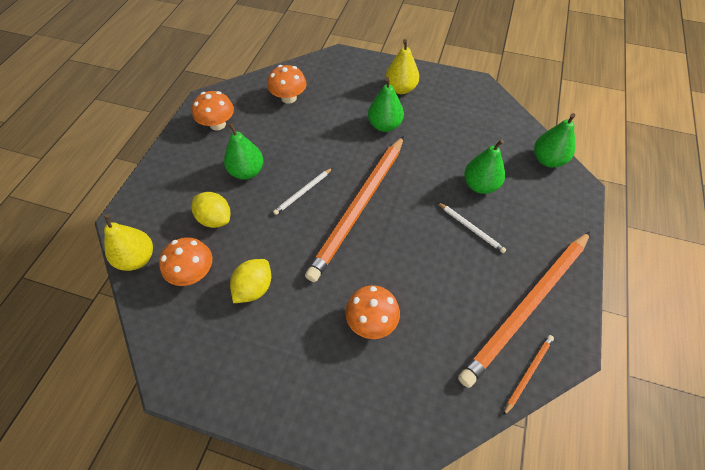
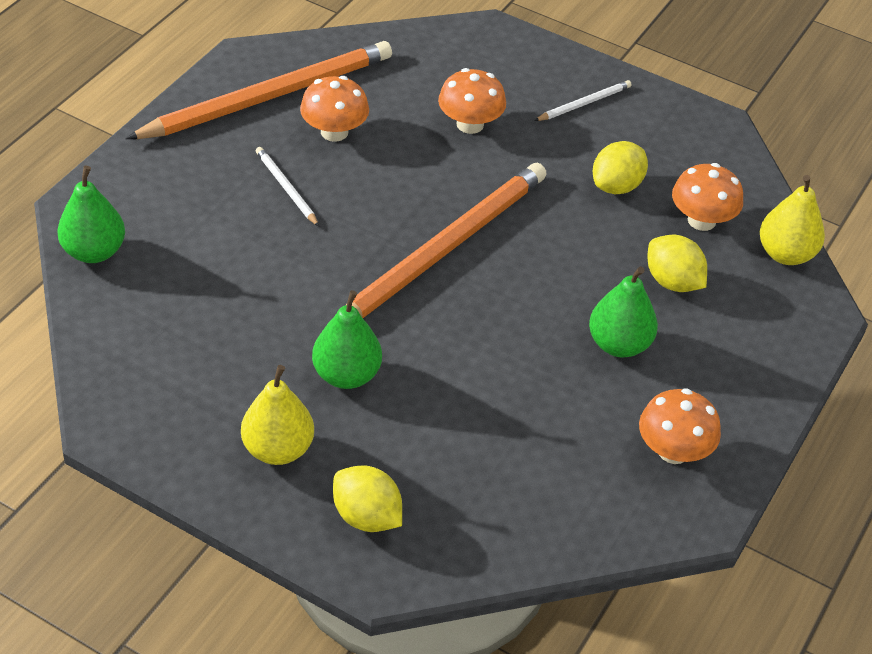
camera: 170 degrees left, 10 degrees down
(289, 98) = (522, 480): orange mushroom -> orange mushroom (334, 132)
(303, 192) = (527, 290): white pencil -> white pencil (584, 103)
(352, 72) = (367, 516): none -> yellow lemon
(480, 185) = (235, 239): green pear -> none
(528, 373) = (308, 49): orange pencil -> none

